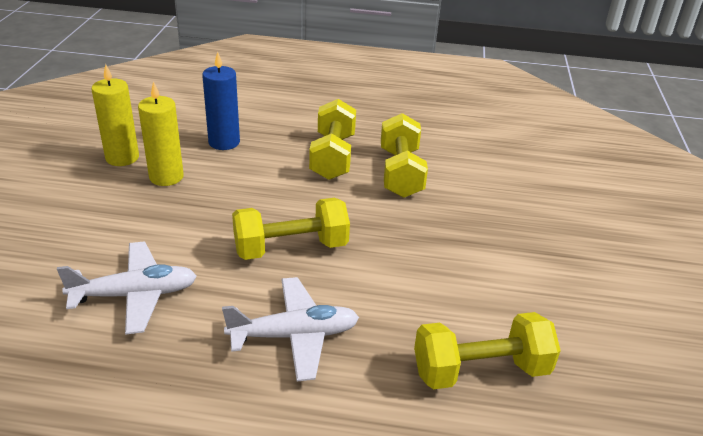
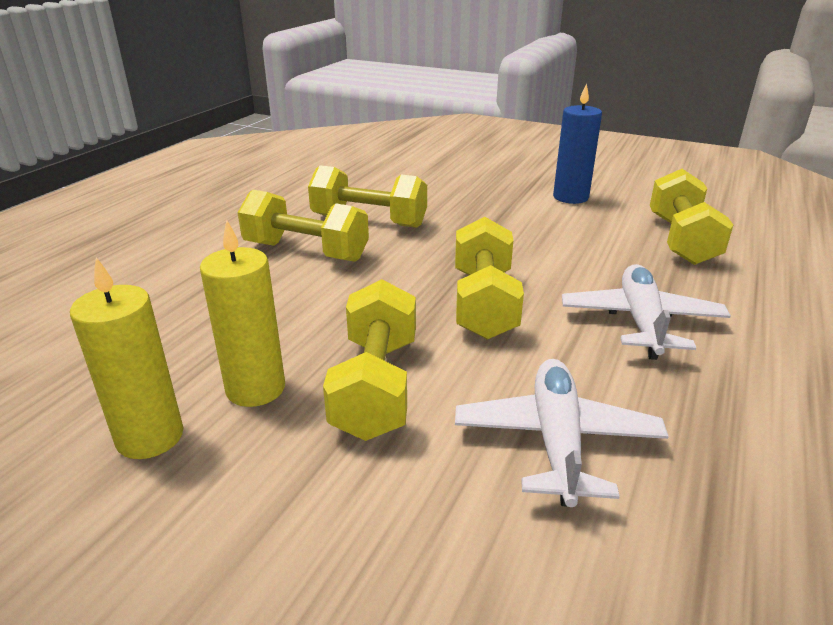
camera: 70 degrees left, 5 degrees down
(176, 217) = (376, 386): none -> yellow dumbbell
(224, 142) = (198, 324): blue candle -> blue candle (570, 197)

